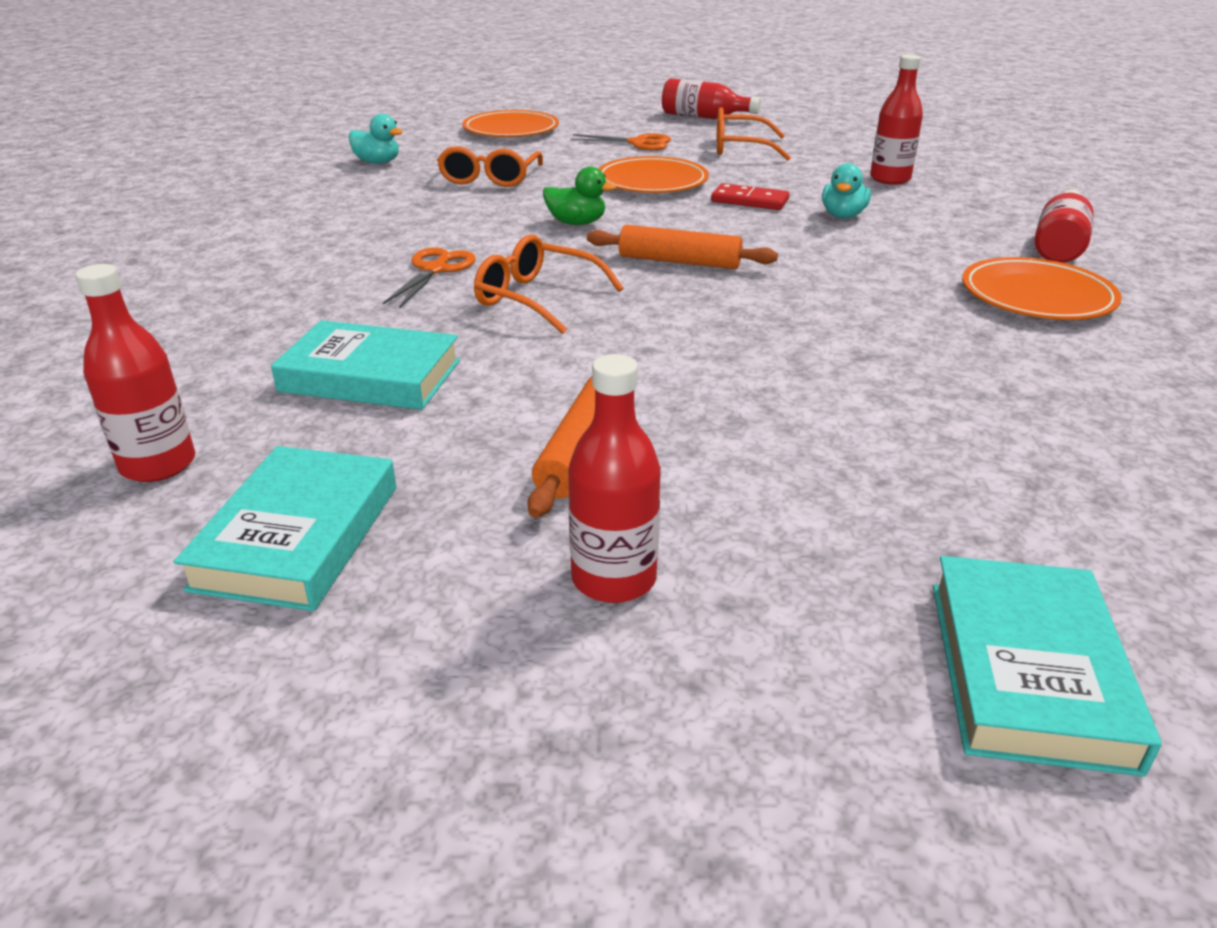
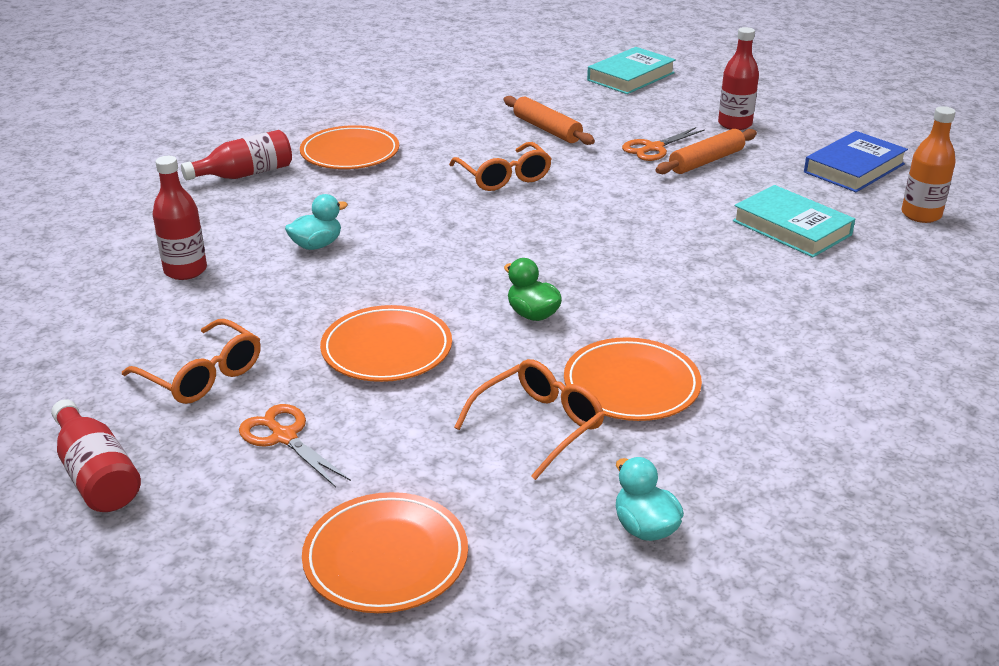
camera: 145 degrees left, 0 degrees up
(158, 465) = (921, 215): red bottle -> orange bottle
(298, 536) = (854, 168): turquoise book -> blue book
(435, 270) = (698, 300): orange scissors -> orange scissors (654, 148)
(444, 207) = (631, 385): none -> orange plate
(536, 298) = (646, 248): orange glasses -> orange glasses (504, 177)
(679, 261) = (510, 245): orange rolling pin -> orange rolling pin (547, 129)
(749, 201) = (351, 288): red domino -> none

